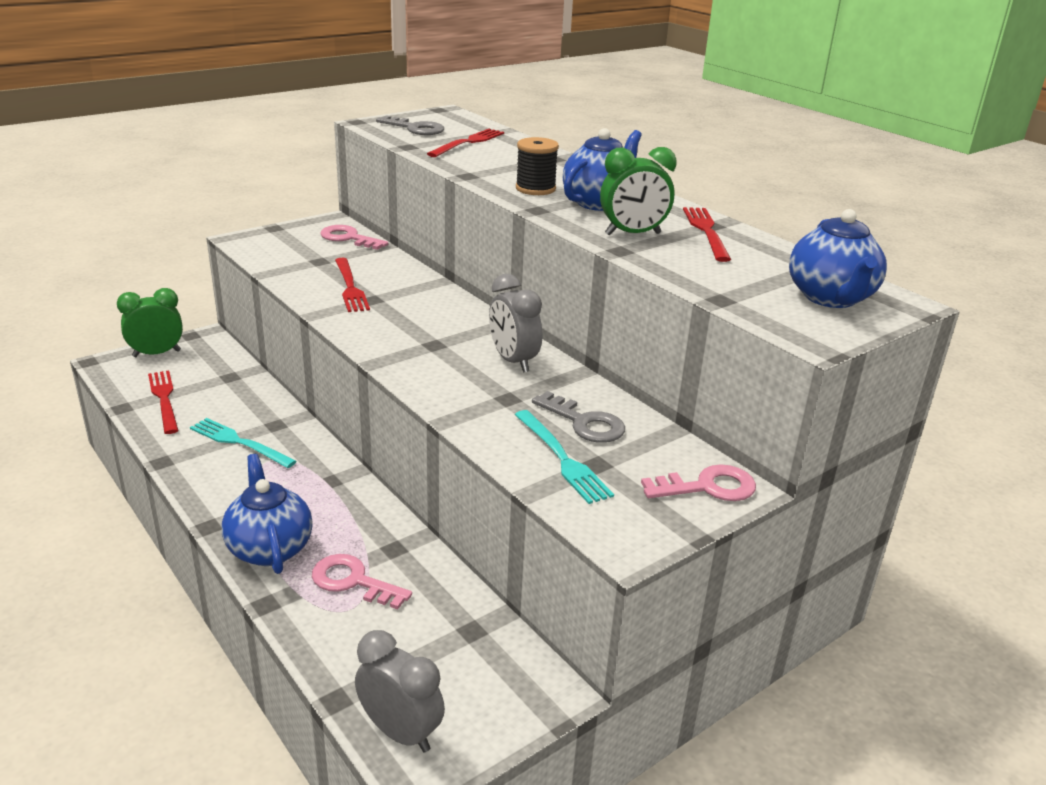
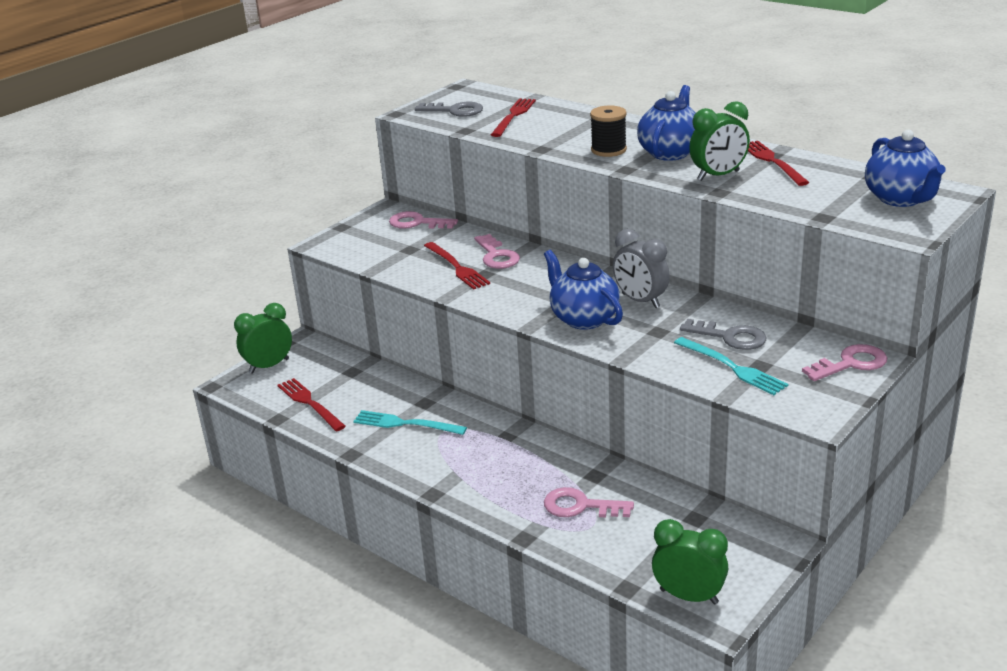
camera: 10 degrees left, 0 degrees up
(270, 548) = (496, 498): blue teapot -> blue teapot (583, 318)
(399, 284) = (497, 256): none -> pink key
(400, 732) = (689, 596): grey clock -> green clock

